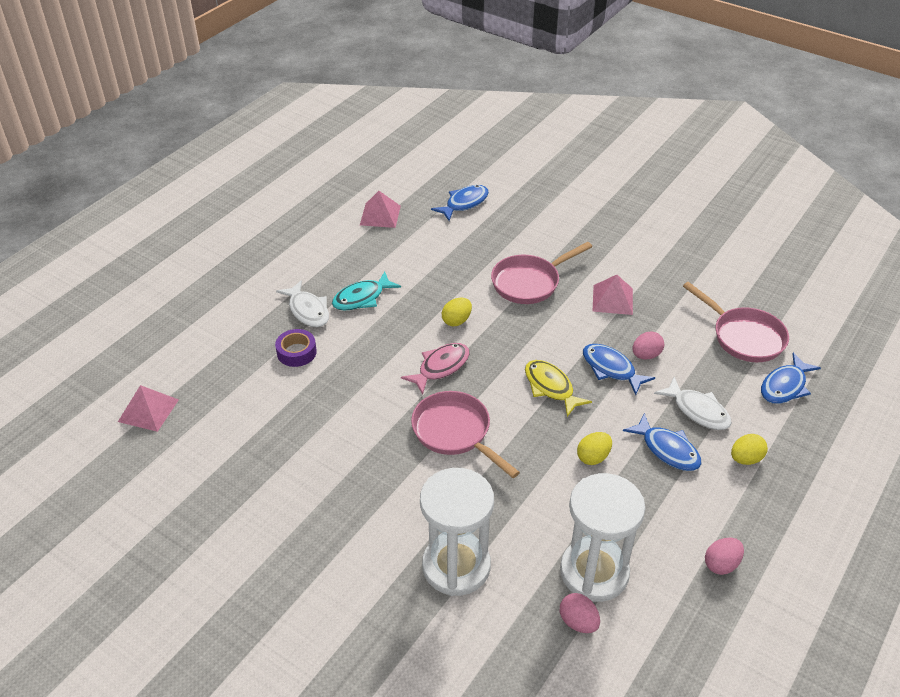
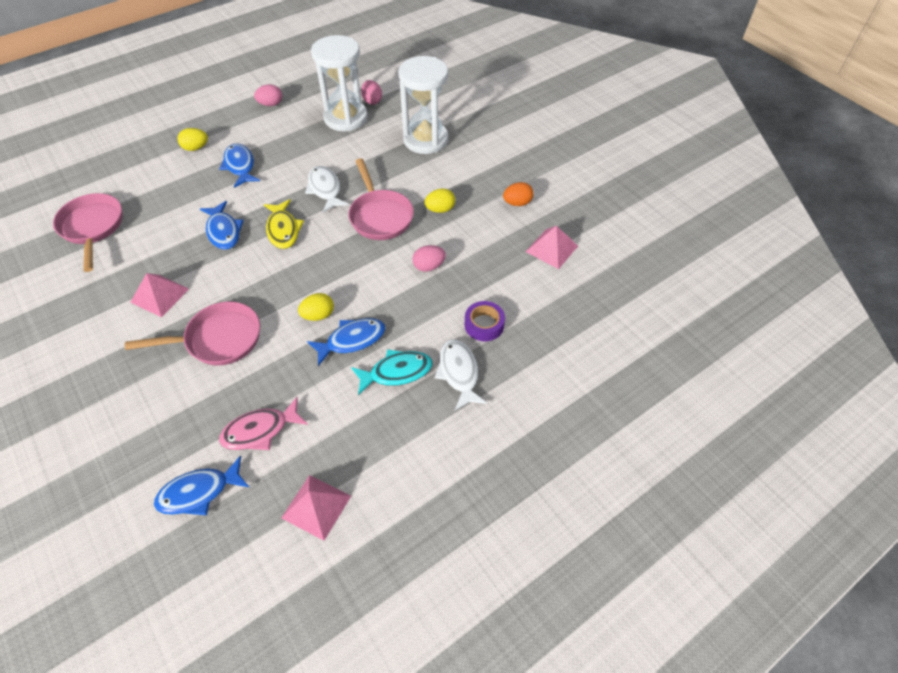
camera: 160 degrees left, 10 degrees up
(148, 410) = (630, 303): pink pyramid -> pink pyramid (551, 248)
(295, 497) = (517, 203): none -> orange egg
(440, 367) = (360, 272): pink fish -> pink fish (260, 430)
(593, 457) = (294, 174): yellow egg -> yellow egg (440, 209)
(646, 355) = (185, 235): pink egg -> pink egg (429, 266)
(698, 410) = (192, 184): white fish -> white fish (325, 189)
(785, 386) = (112, 183): blue fish -> blue fish (352, 340)

